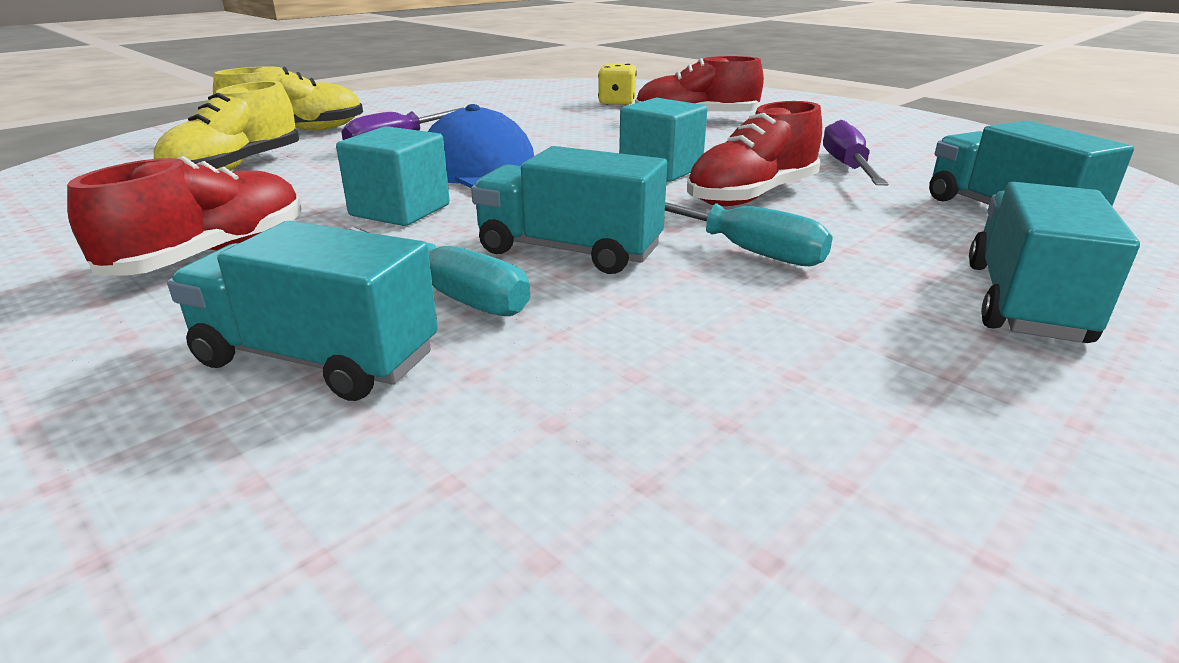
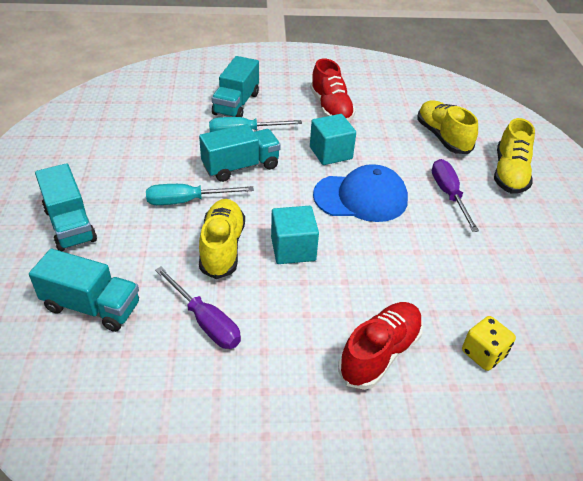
camera: 130 degrees right, 15 degrees up
(317, 359) = (236, 104): turquoise truck -> turquoise truck turned 135 degrees clockwise
(751, 196) = (222, 247): red shoe -> yellow shoe

